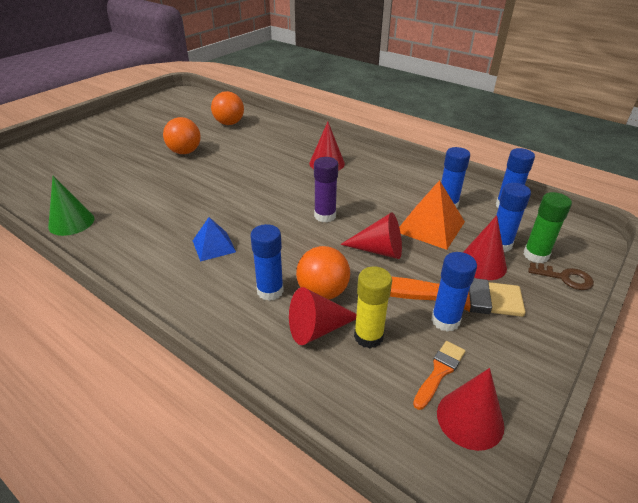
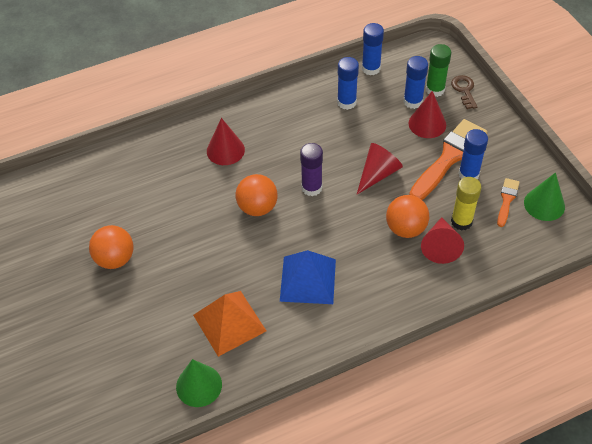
camera: 60 degrees left, 15 degrees up
(214, 246) = (308, 280): blue pyramid -> blue pyramid, size x1.58
(229, 123) = (73, 199): orange ball -> orange ball (257, 207)
(270, 291) = (387, 260): blue glue stick -> none
(430, 226) = (368, 128): orange pyramid -> orange pyramid (229, 323)
(439, 372) = (507, 200): orange brush -> orange brush turned 45 degrees clockwise
(470, 419) = (544, 204): red cone -> green cone
(565, 278) = (464, 90): brown key -> brown key turned 60 degrees counterclockwise

